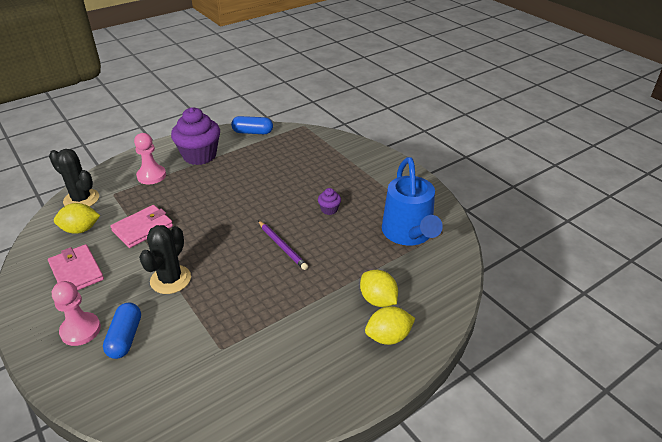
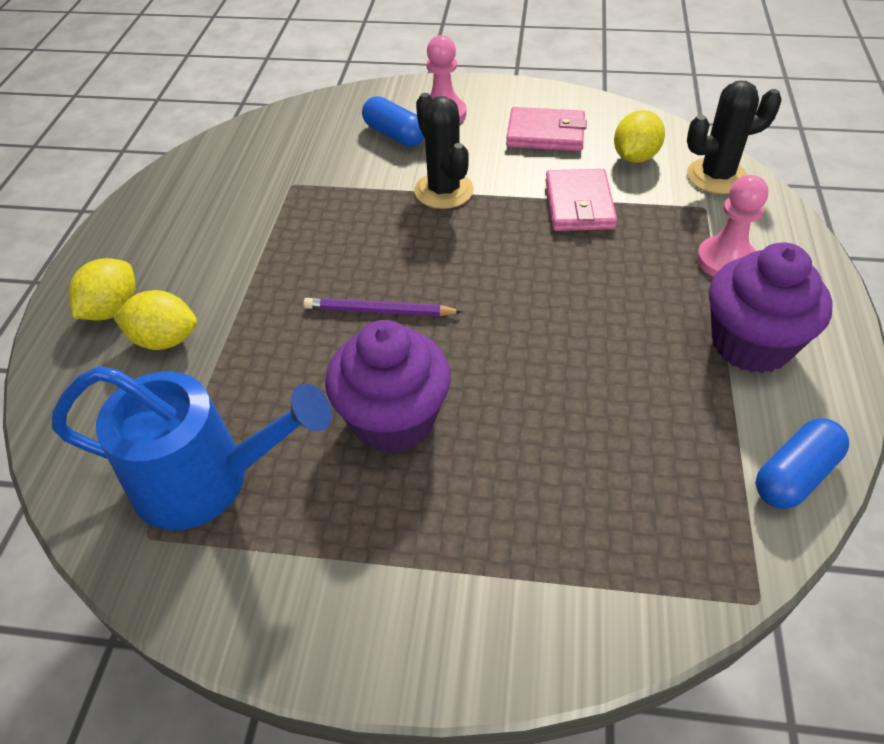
camera: 135 degrees right, 10 degrees up
(329, 209) = (393, 419): purple cupcake -> purple cupcake, size x2.29
(409, 234) = (207, 480): blue watering can -> blue watering can turned 150 degrees clockwise

